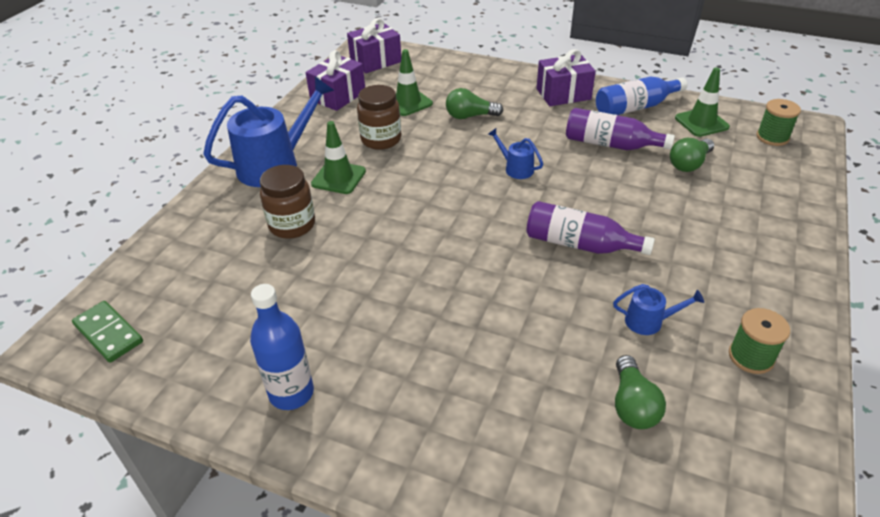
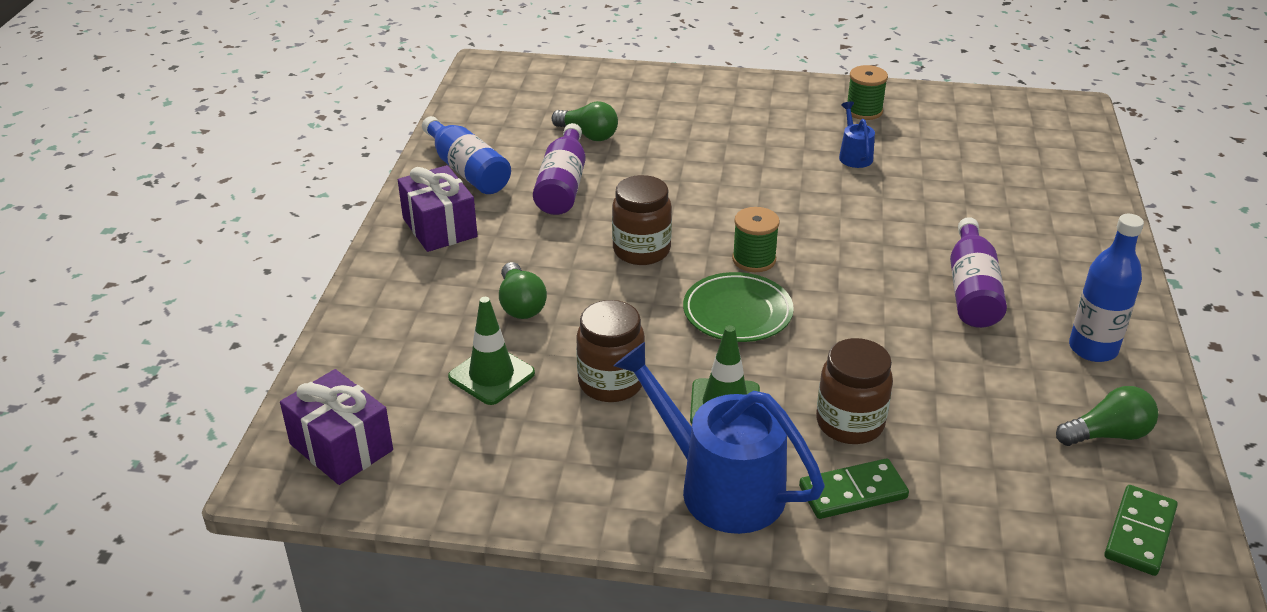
camera: 105 degrees left, 5 degrees down
(236, 212) = (853, 492): none -> green domino
(338, 96) = (484, 467): purple gift -> none
(427, 199) = (737, 312): none -> green plate
(515, 168) = (641, 250): blue watering can -> brown jar
(580, 244) = (766, 196): purple bottle -> purple bottle (972, 290)
(632, 405) = (955, 161): green light bulb -> green light bulb (1107, 434)
(701, 122) = (495, 126): green traffic cone -> none
(772, 137) = (517, 87): green spool -> green spool (754, 259)

